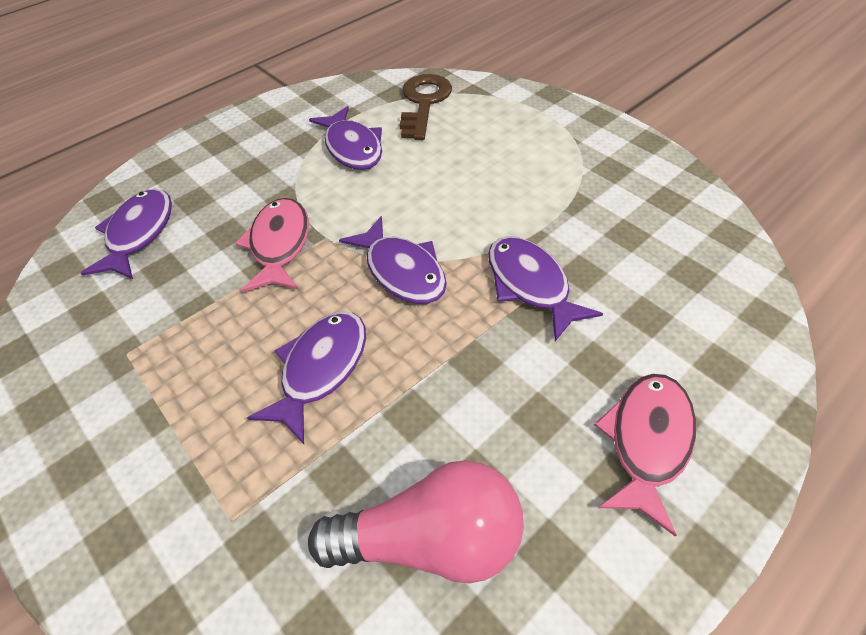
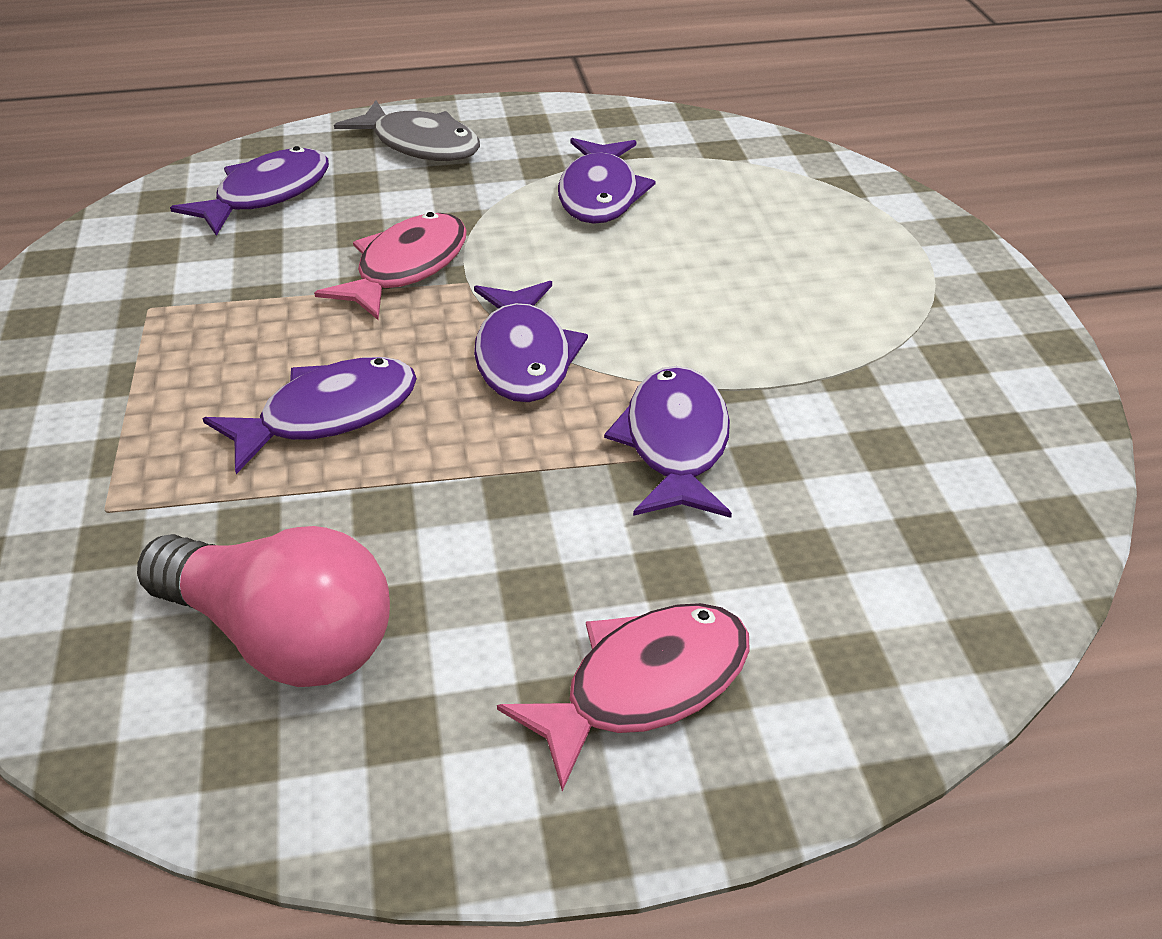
camera: 30 degrees right, 10 degrees down
(214, 157) = (420, 145): none -> grey fish
(424, 103) = (752, 175): brown key -> none

